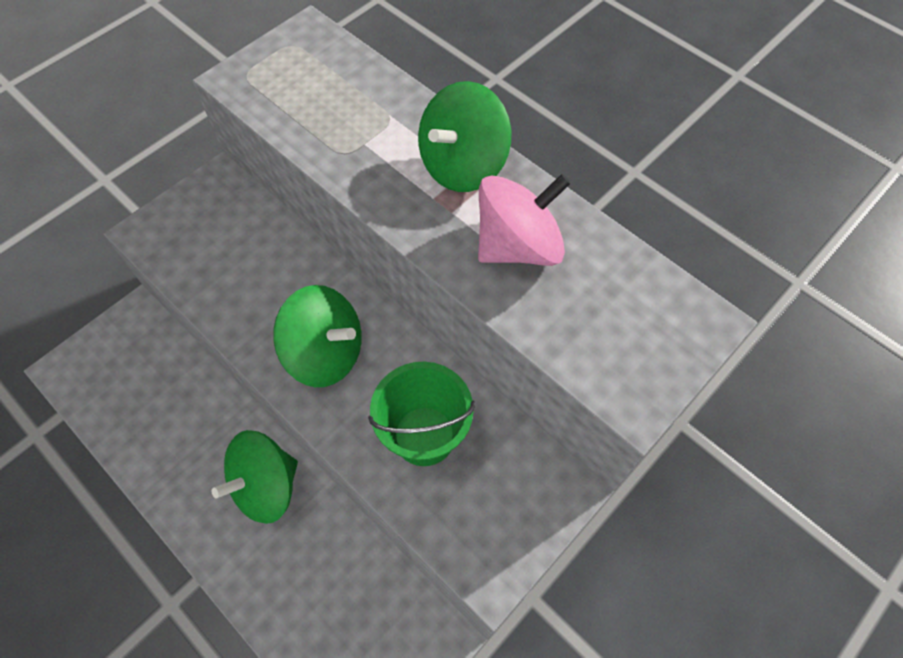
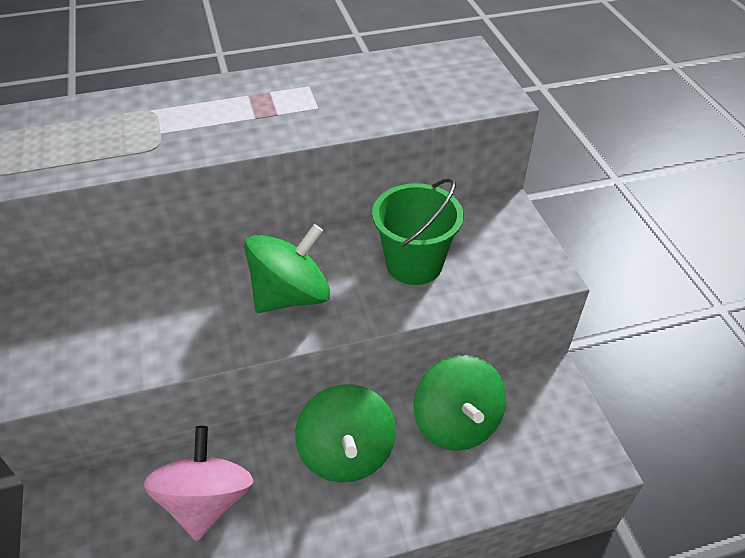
camera: 60 degrees left, 15 degrees down
(462, 166) = (241, 94): green spinning top -> green spinning top (456, 422)
(518, 246) = (338, 96): pink spinning top -> pink spinning top (206, 500)

